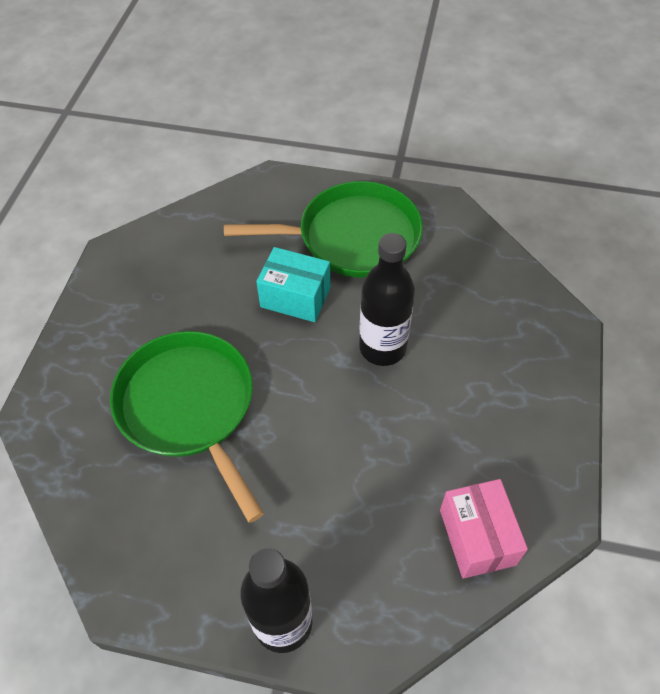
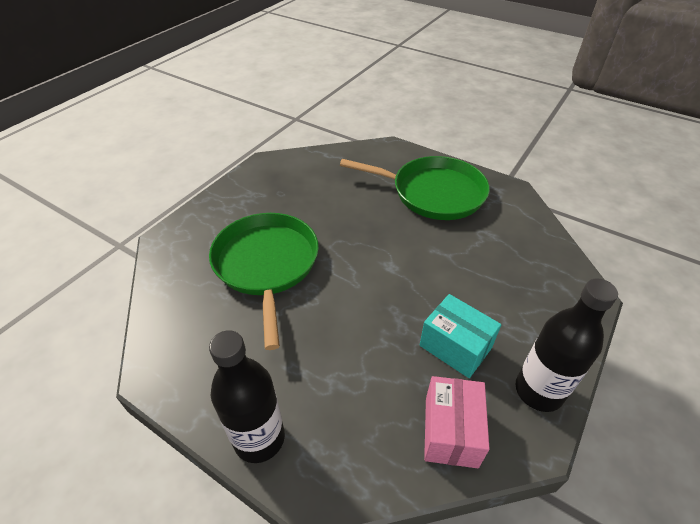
camera: 20 degrees right, 10 degrees down
(295, 297) = (374, 218): turquoise box -> turquoise box (455, 347)
(382, 348) = (426, 267): black bottle -> black bottle (538, 391)

